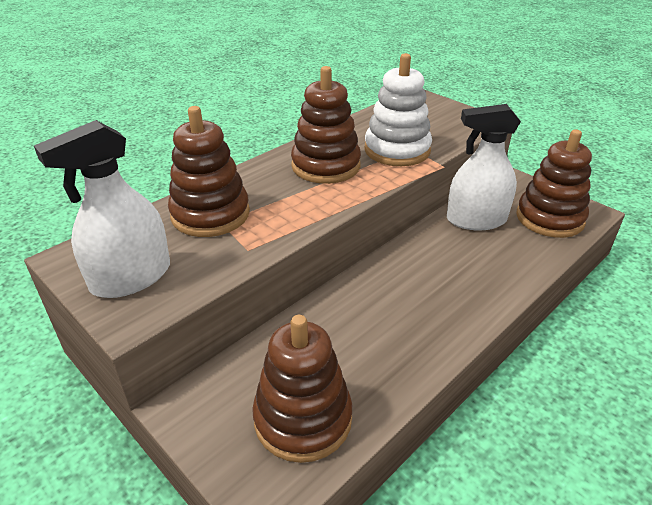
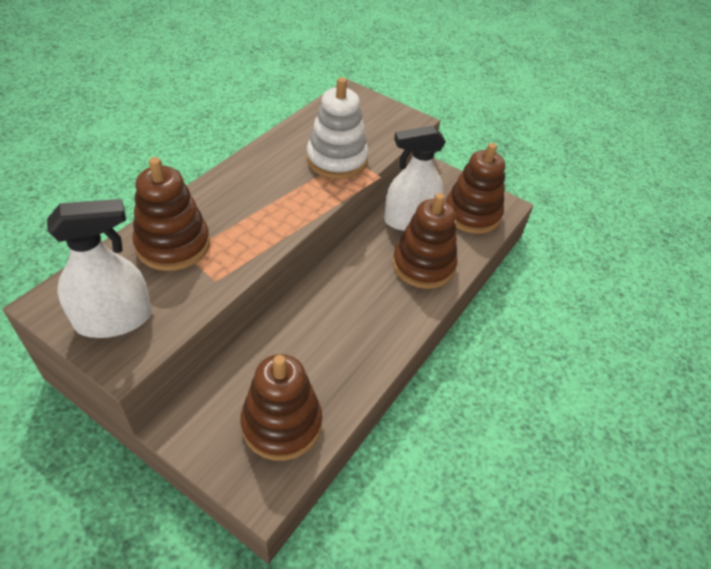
camera: 15 degrees left, 10 degrees up
(131, 277) = (114, 319): white spray bottle -> white spray bottle turned 150 degrees counterclockwise
(326, 166) = (273, 182): brown stacking toy -> brown stacking toy (423, 265)

